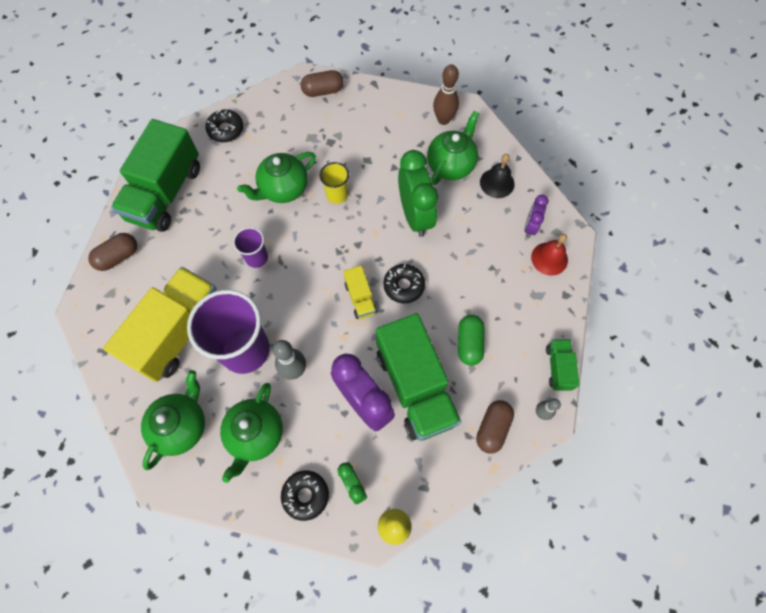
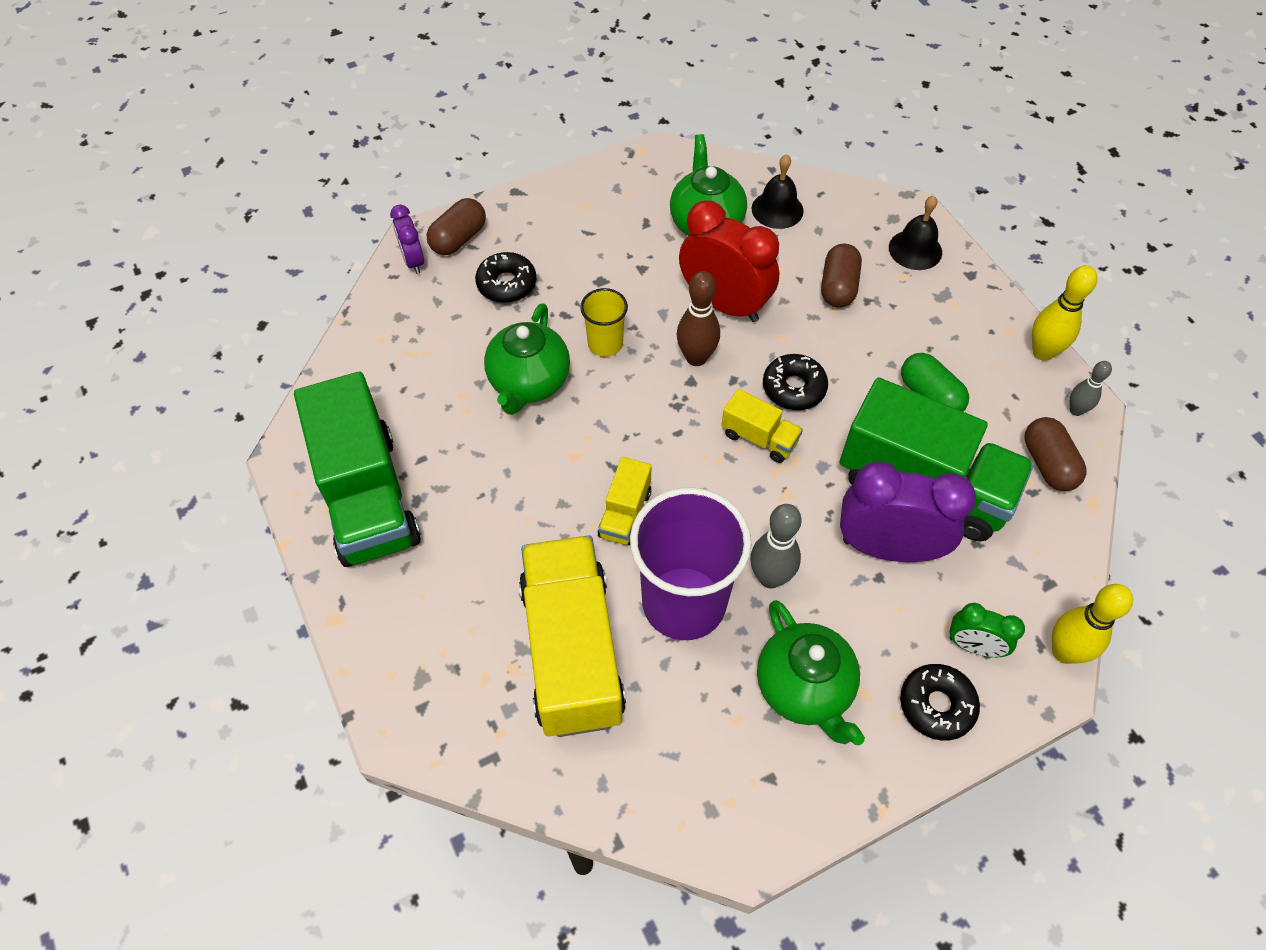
camera: 40 degrees left, 10 degrees down
(118, 257) = (382, 624): brown capsule -> brown capsule (838, 287)
(182, 426) = (701, 758): green teapot -> none
(226, 130) = (372, 364): black donut -> black donut (506, 284)
(256, 258) = (581, 486): purple cup -> none
(262, 286) = (625, 513): none -> yellow truck
(415, 216) = (724, 304): green clock -> red clock
(443, 120) = (645, 181): brown bowling pin -> brown bowling pin (696, 358)
(530, 226) = (861, 231): purple clock -> purple clock (413, 261)
(549, 258) = (915, 250): red bell -> black bell
(558, 368) = (1042, 352): green truck -> yellow bowling pin

